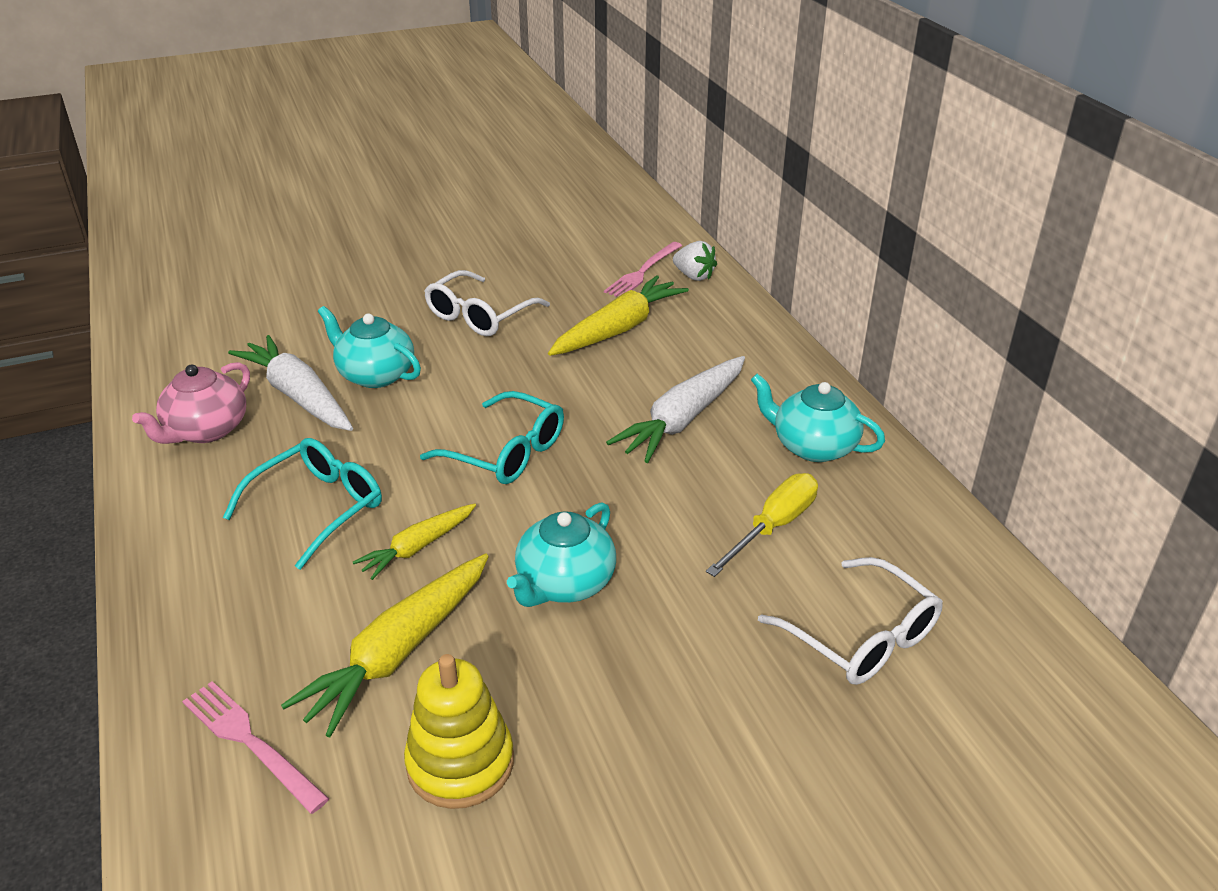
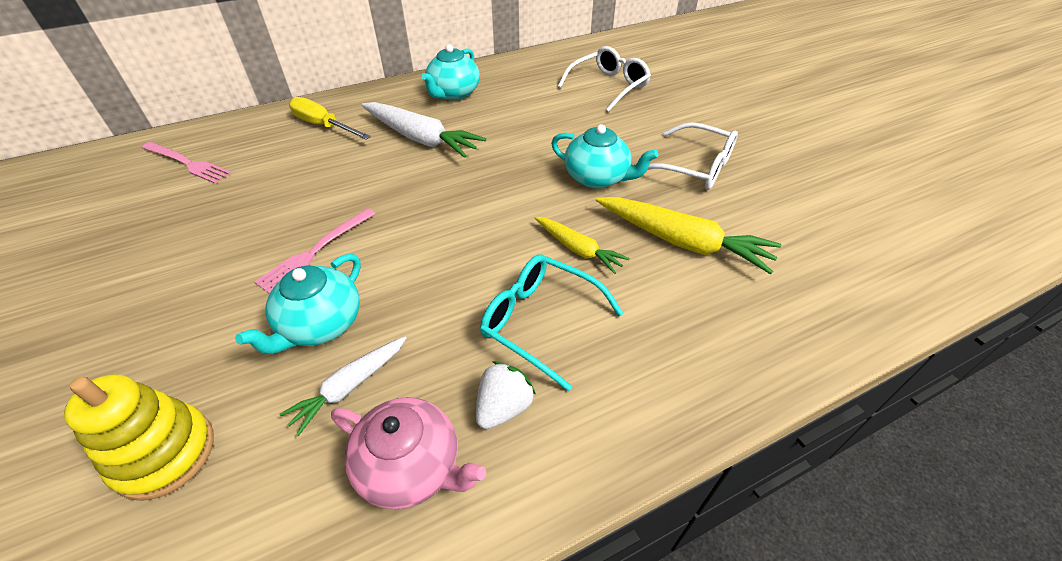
camera: 95 degrees left, 10 degrees up
(251, 742) = (790, 300): pink fork -> pink fork (315, 251)
(298, 396) = (349, 387): white carrot -> white carrot, size x0.59
(460, 763) = (751, 203): yellow stacking toy -> yellow stacking toy (164, 453)
(479, 316) = (224, 260): white glasses -> white glasses (695, 167)
(506, 452) = (458, 217): turquoise glasses -> none
(618, 329) = (284, 172): yellow carrot -> none
(694, 276) = (211, 137): white strawberry -> white strawberry (503, 407)
(773, 527) = (530, 107): yellow screwdriver -> yellow screwdriver (323, 126)

